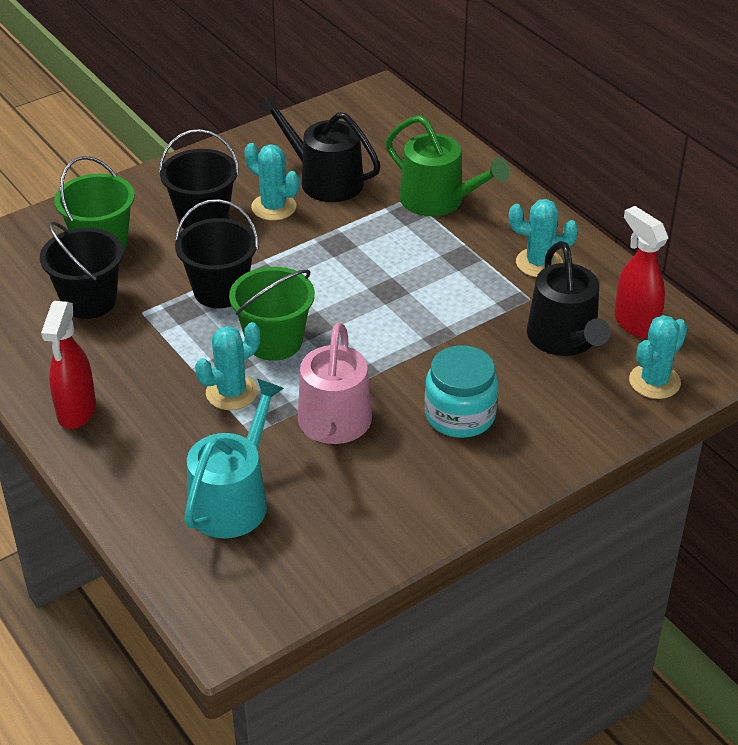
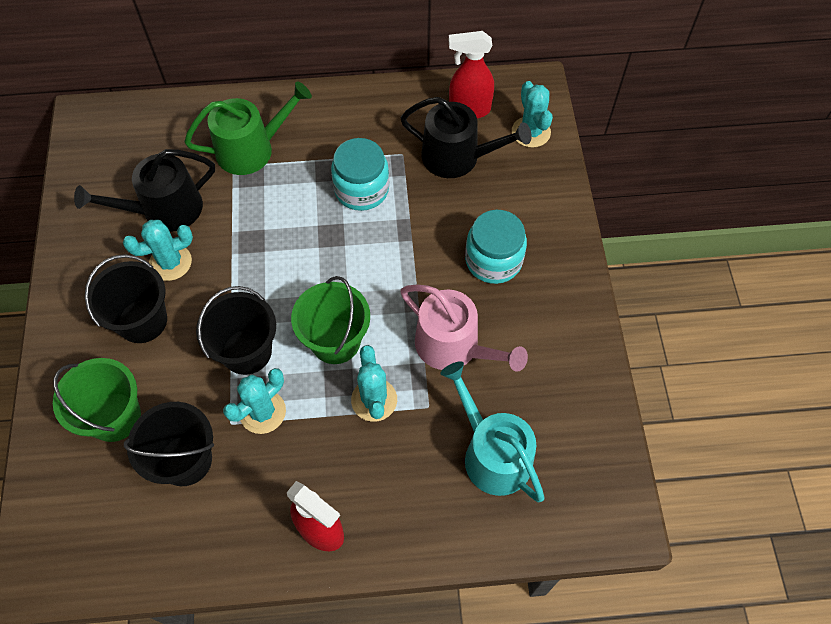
camera: 60 degrees left, 20 degrees up
(460, 288) = (361, 189): none -> turquoise jar
(539, 263) = (369, 128): turquoise cactus -> turquoise cactus (262, 412)

